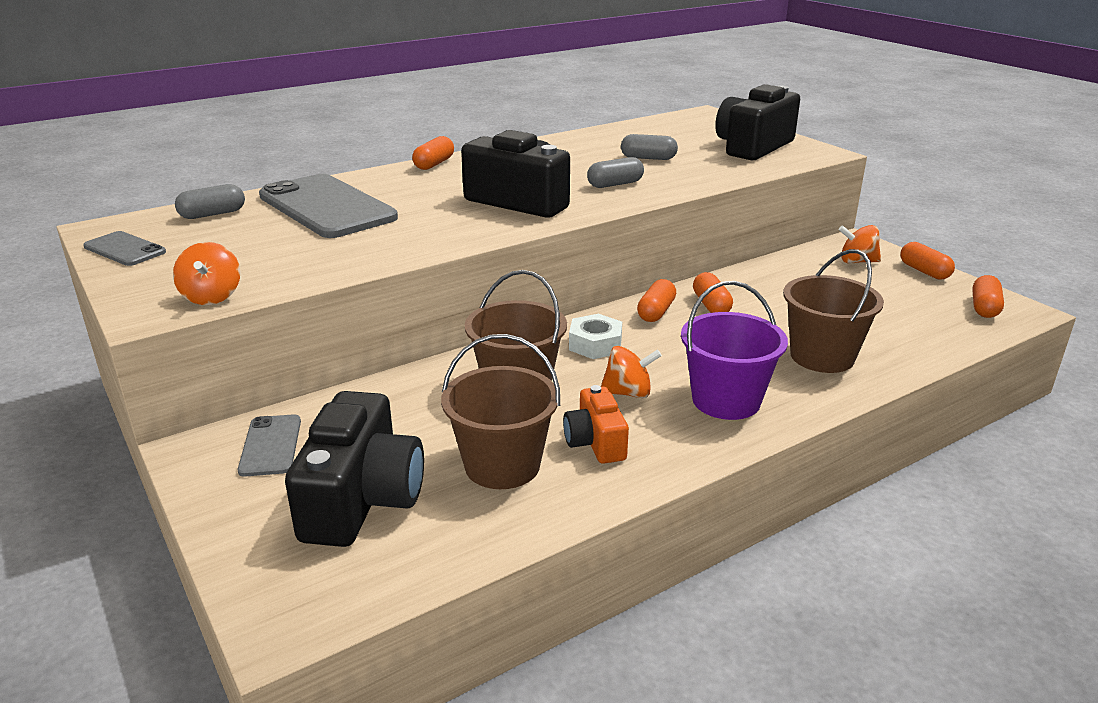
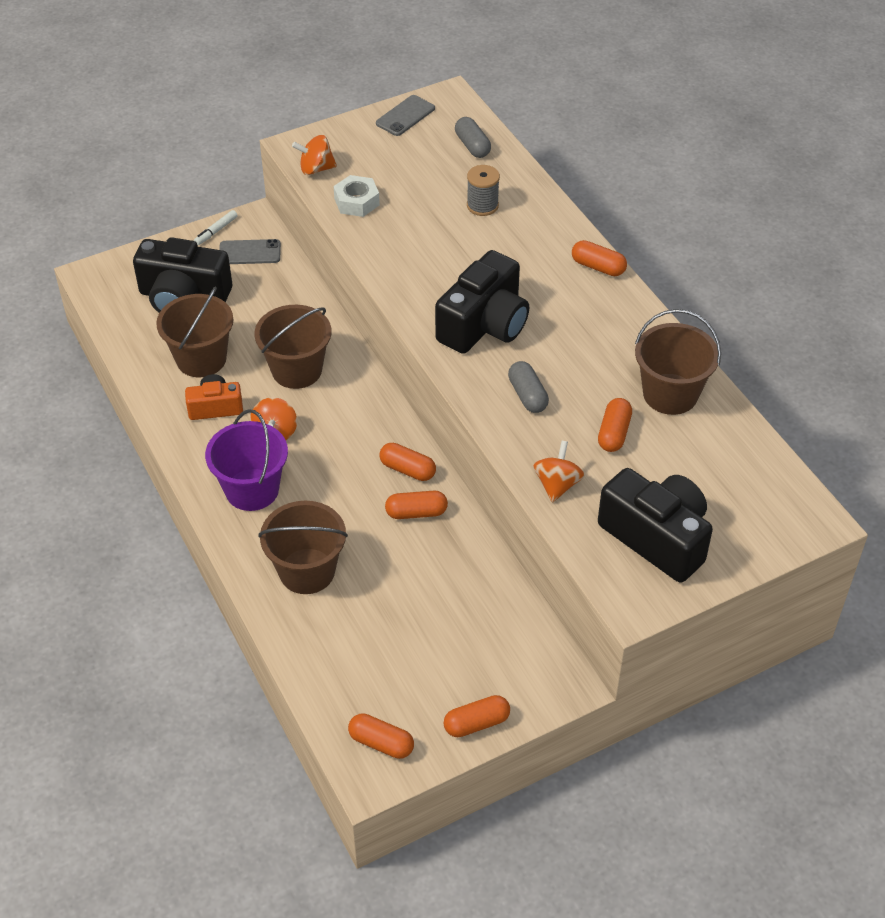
camera: 95 degrees right, 20 degrees up
(206, 484) = (216, 231): none -> white marker
(327, 207) = (482, 205): grey phone -> grey spool
(595, 143) = (670, 394): none -> brown bucket
(595, 344) = (354, 421): white nut -> white nut (356, 202)
(648, 158) = (614, 433): grey capsule -> orange capsule
(857, 261) = (508, 666): orange spinning top -> orange spinning top (557, 485)

